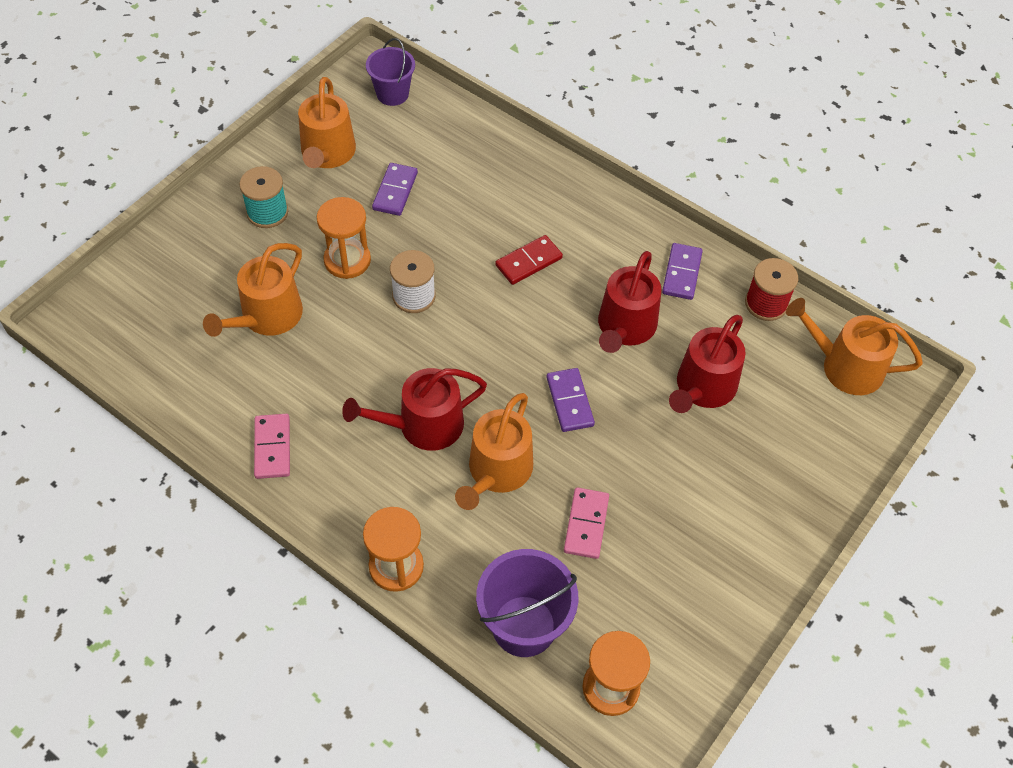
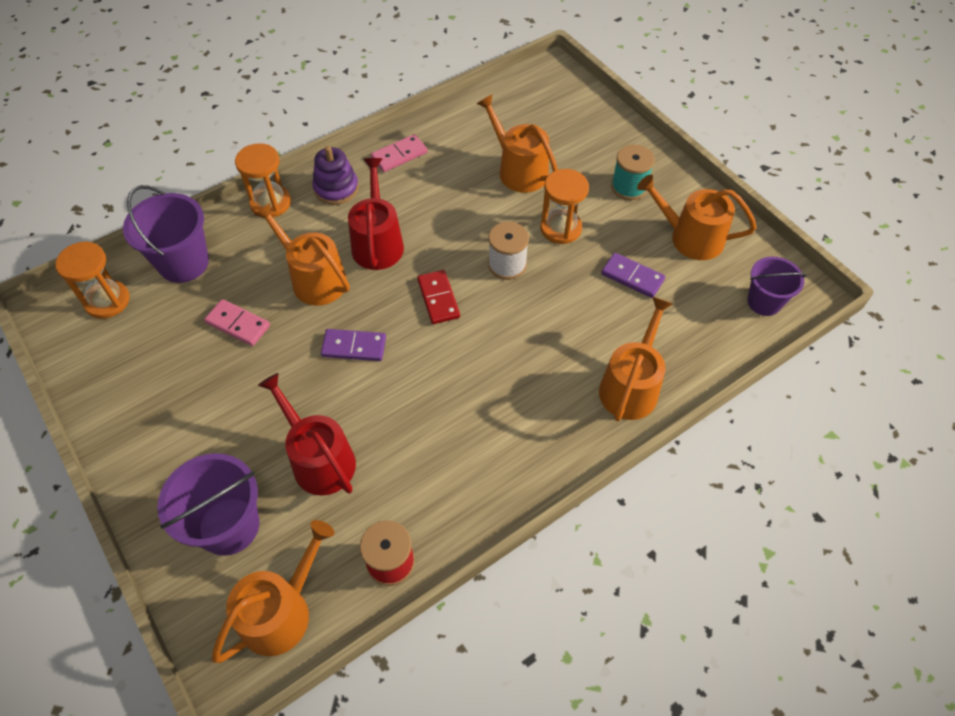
camera: 110 degrees right, 0 degrees up
(272, 448) = (399, 155): pink domino -> pink domino turned 45 degrees counterclockwise
(350, 499) = (336, 188): none -> purple stacking toy
(524, 174) = (631, 386): none -> orange watering can
(529, 262) = (517, 359): red domino -> red domino (438, 298)
(625, 327) = (413, 415): red watering can -> none
(681, 273) = (459, 491): purple domino -> none
(799, 436) = (229, 526): none -> purple bucket

